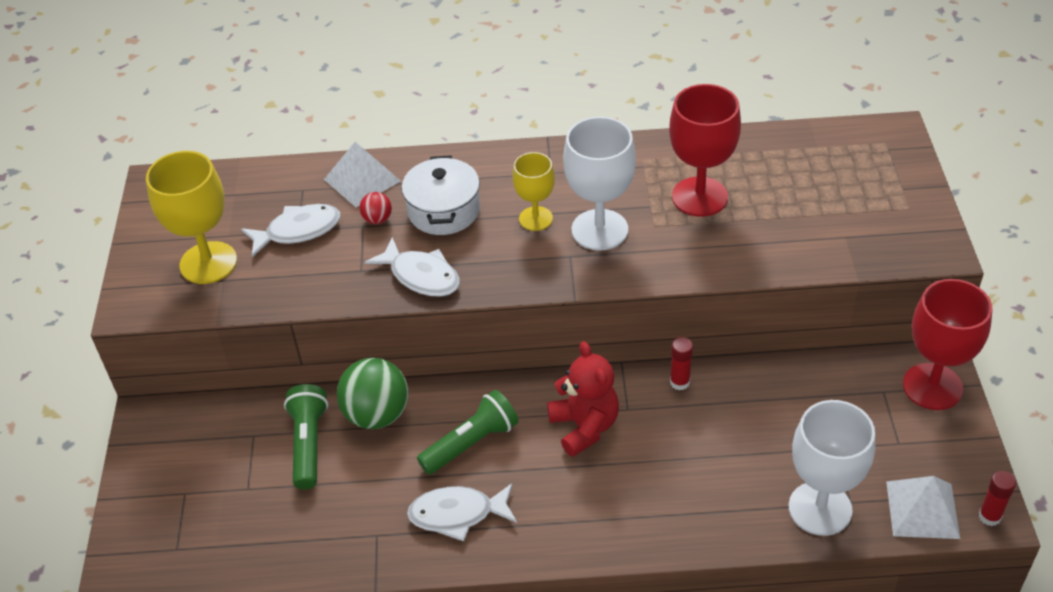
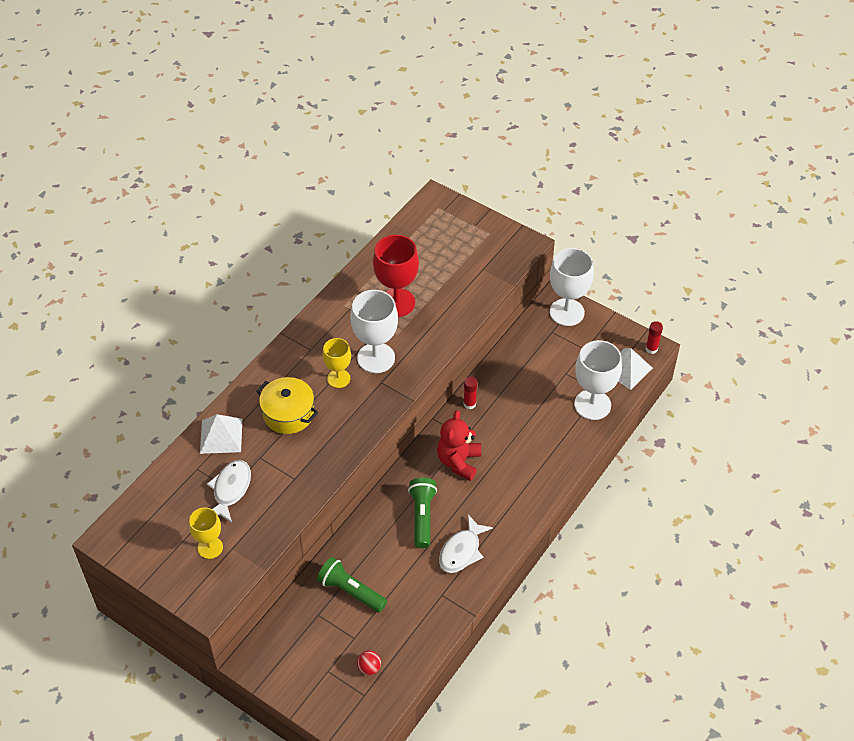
camera: 55 degrees left, 5 degrees up
(208, 263) = (210, 547): yellow goblet -> yellow goblet, size x0.60
(377, 219) = (262, 447): red ball -> red ball (369, 668)
(377, 415) = (361, 547): green ball -> none
(421, 276) = (328, 454): white fish -> none
(443, 211) = (288, 414): white pot -> yellow pot
(584, 427) = (459, 462): red teddy bear -> red teddy bear turned 90 degrees counterclockwise
(932, 386) = (567, 312): red goblet -> white goblet

